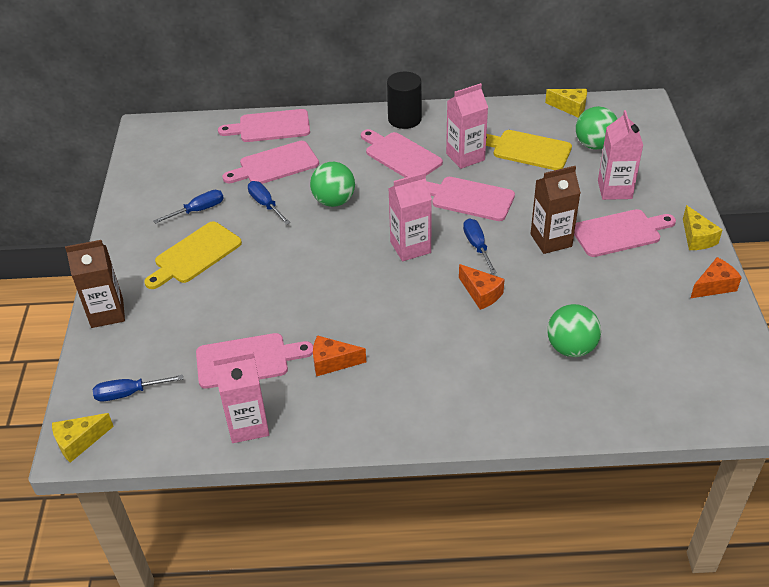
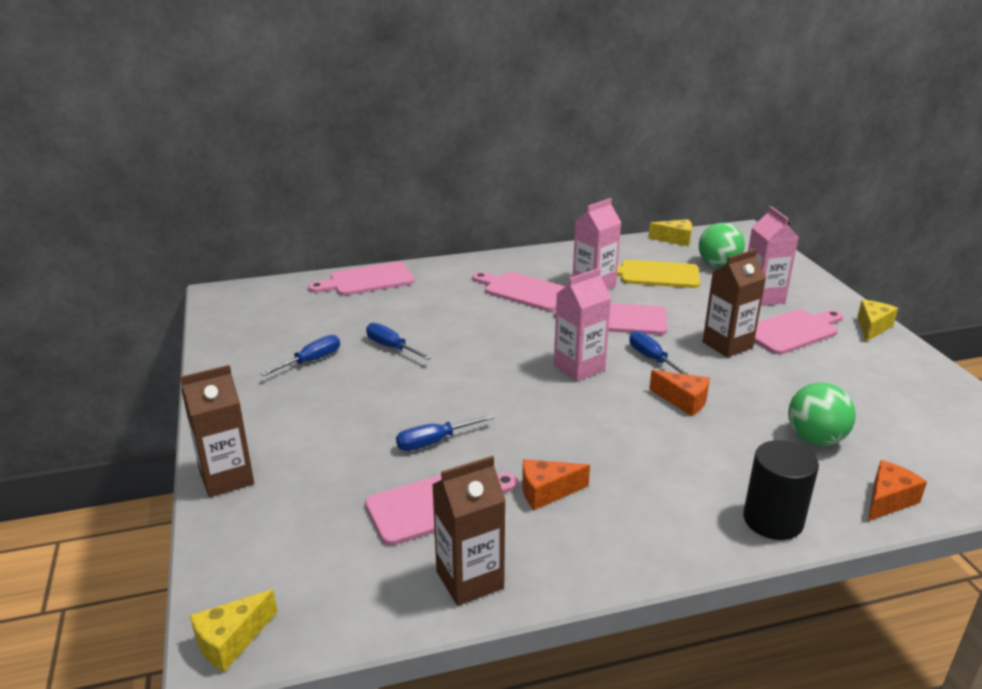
camera: 15 degrees left, 15 degrees down
(129, 393) = (287, 567): blue screwdriver -> blue screwdriver (434, 442)
(195, 255) = (324, 403): yellow cutting board -> none
(248, 425) = (469, 580): pink carton -> brown carton
(275, 164) = (387, 311): pink cutting board -> none
(334, 201) = (470, 336): green ball -> none
(404, 119) = (512, 262): black cylinder -> black cylinder (773, 520)
(697, 238) = (872, 327): yellow cheese -> yellow cheese turned 120 degrees counterclockwise
(714, 286) = (920, 365): orange cheese -> orange cheese (888, 500)

